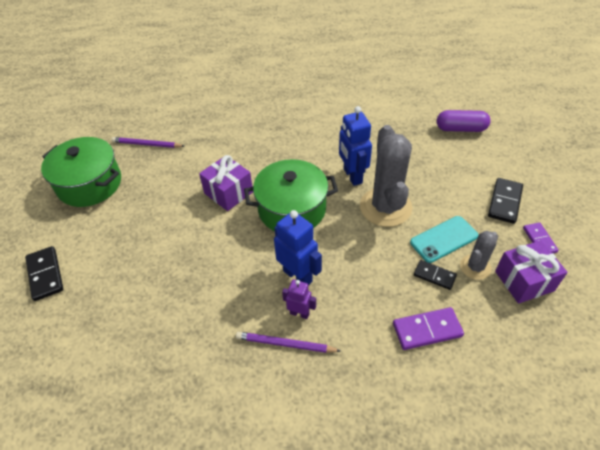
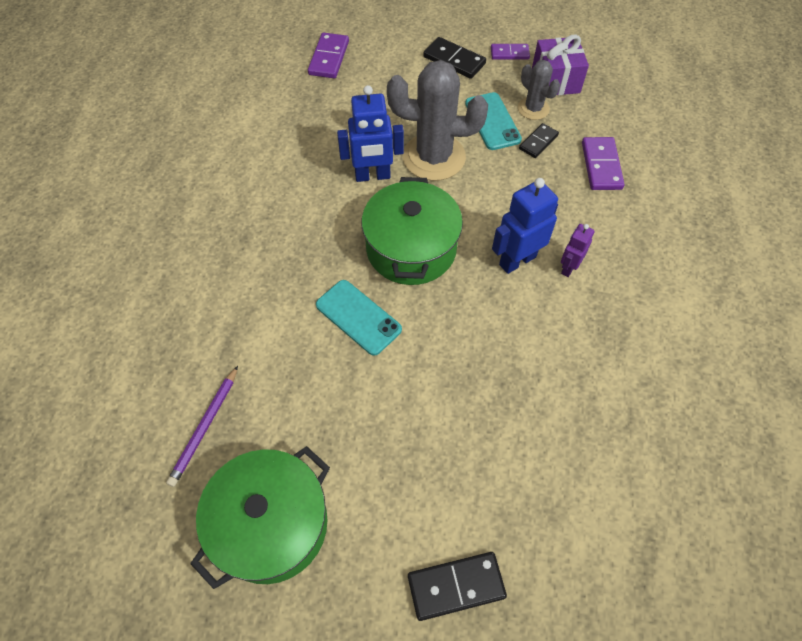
camera: 80 degrees left, 10 degrees up
(228, 192) = (358, 317): purple gift -> turquoise phone
(285, 344) = (606, 287): purple pencil -> none
(461, 129) = (329, 58): purple capsule -> purple domino

